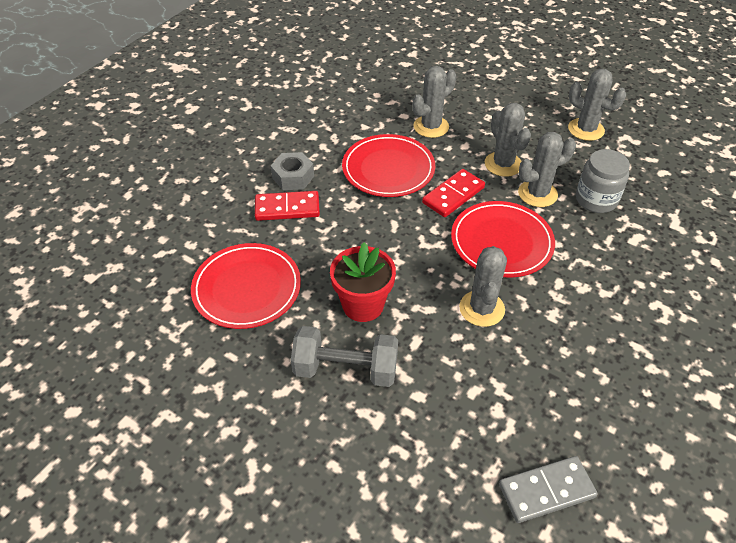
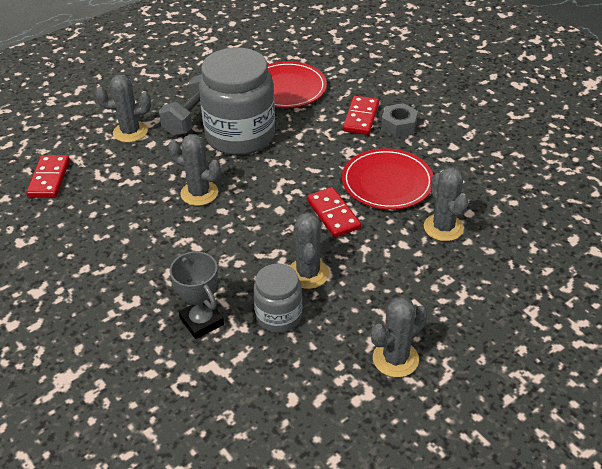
camera: 110 degrees right, 5 degrees down
(363, 305) = (240, 136): red flower pot -> grey jar
(501, 242) = (260, 227): red plate -> none
(503, 164) = (362, 263): grey cactus -> grey cactus (130, 132)
(546, 490) = (49, 178): grey domino -> red domino
(640, 246) = (202, 321): none -> grey trophy

